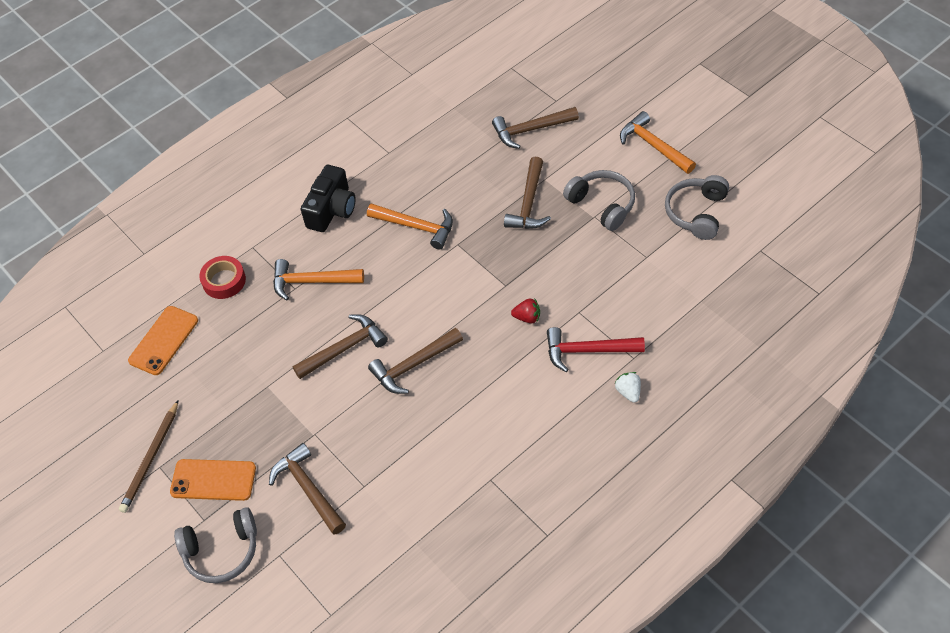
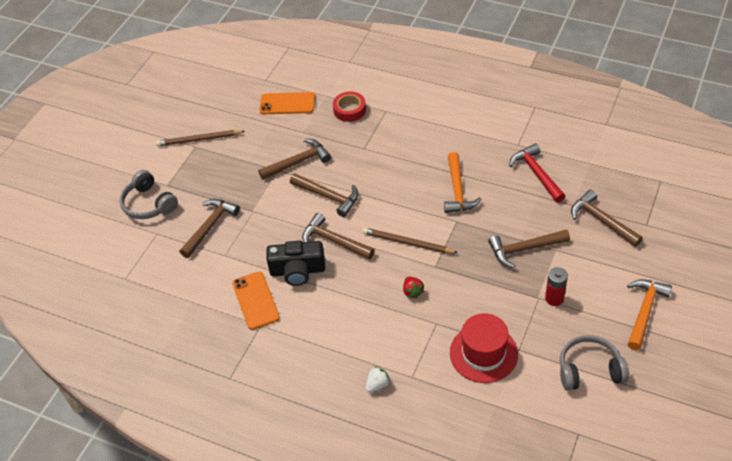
camera: 65 degrees right, 5 degrees down
(213, 480) = (196, 176): orange phone -> orange phone (255, 300)
(269, 361) = (298, 162): none -> brown hammer
(312, 281) = (374, 154): orange hammer -> none
(332, 210) = (443, 137): black camera -> black camera (297, 271)
(460, 297) = (408, 243): none -> brown pencil
(588, 351) = (402, 343): red hammer -> red hammer (536, 173)
(602, 205) = (554, 298): grey headphones -> red battery
(636, 287) = (483, 353): none -> red hat

